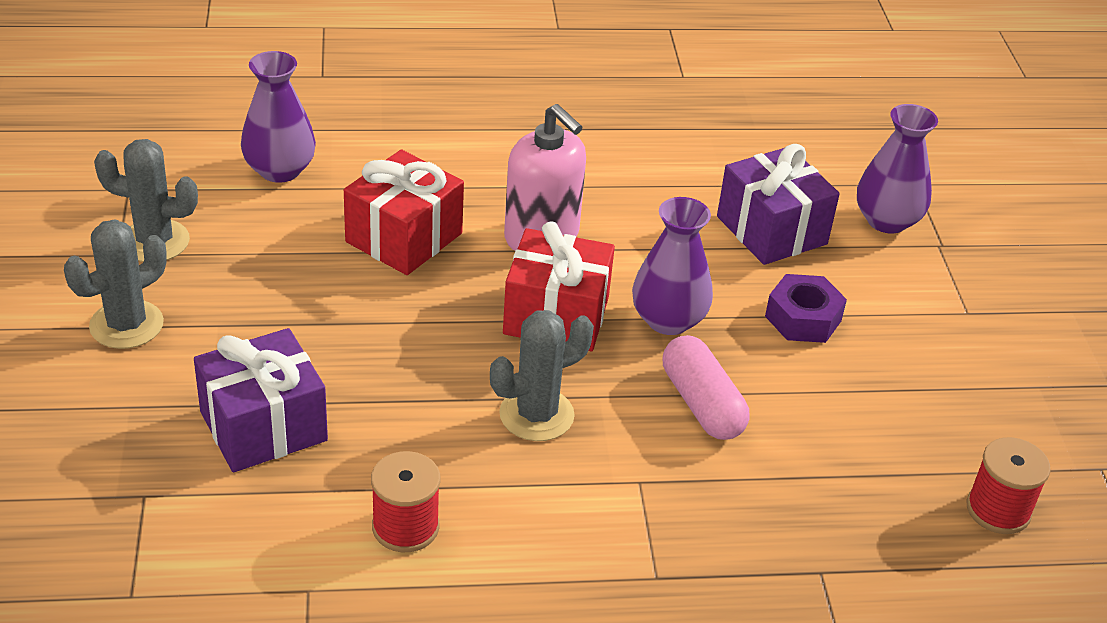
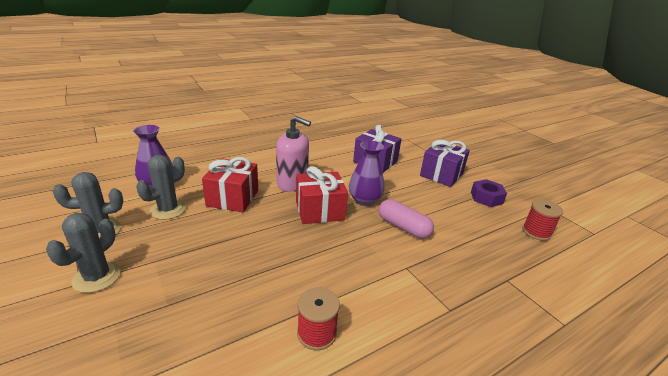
camera: 25 degrees left, 10 degrees down
(263, 426) = (206, 306): purple gift -> purple gift (441, 174)
(536, 415) = (341, 253): grey cactus -> grey cactus (168, 210)
(803, 318) = (411, 186): purple nut -> purple nut (486, 198)
(886, 220) = (409, 150): purple vase -> none

